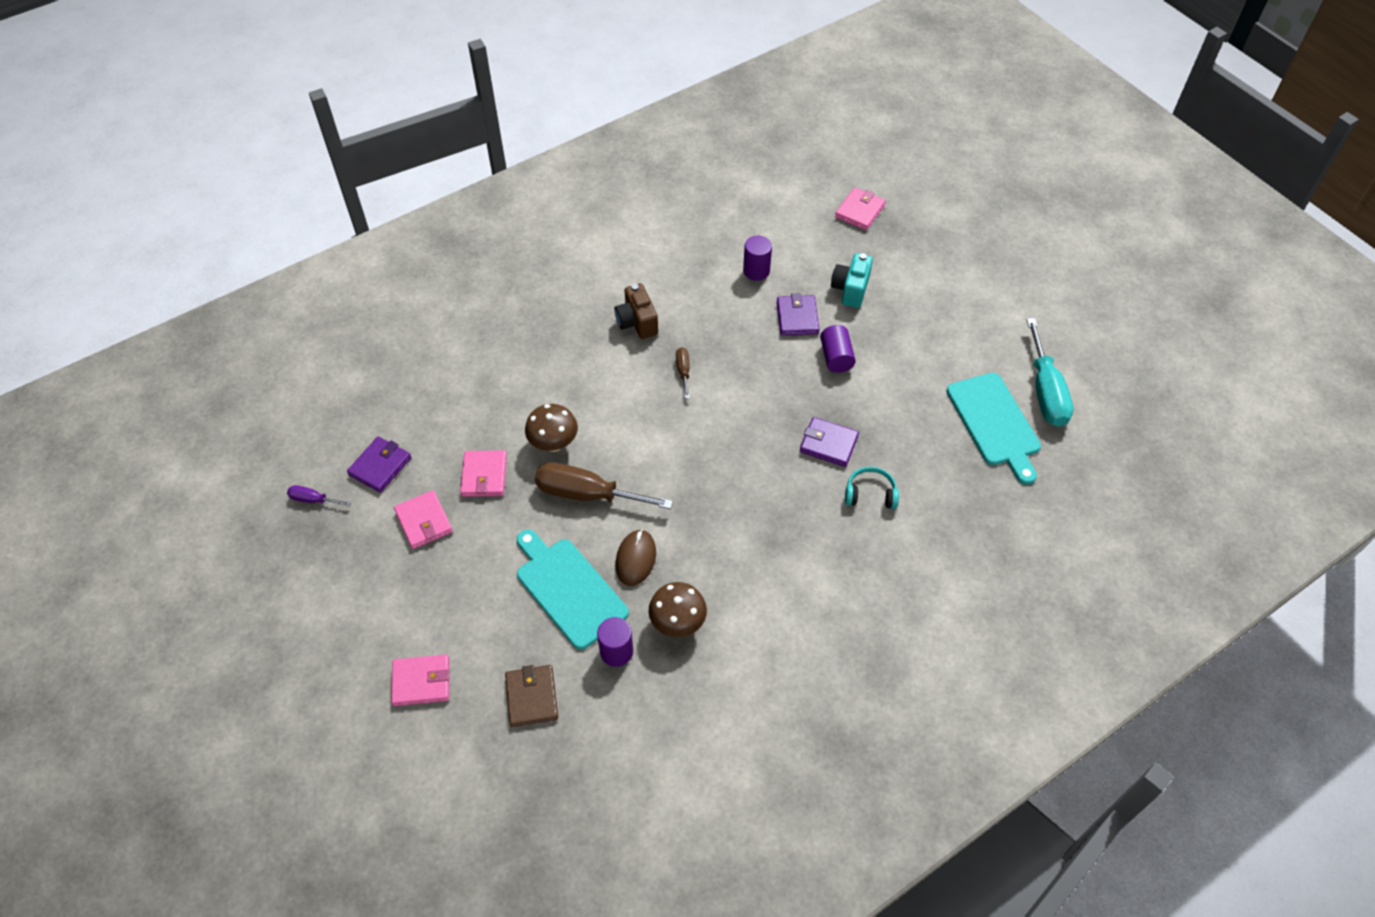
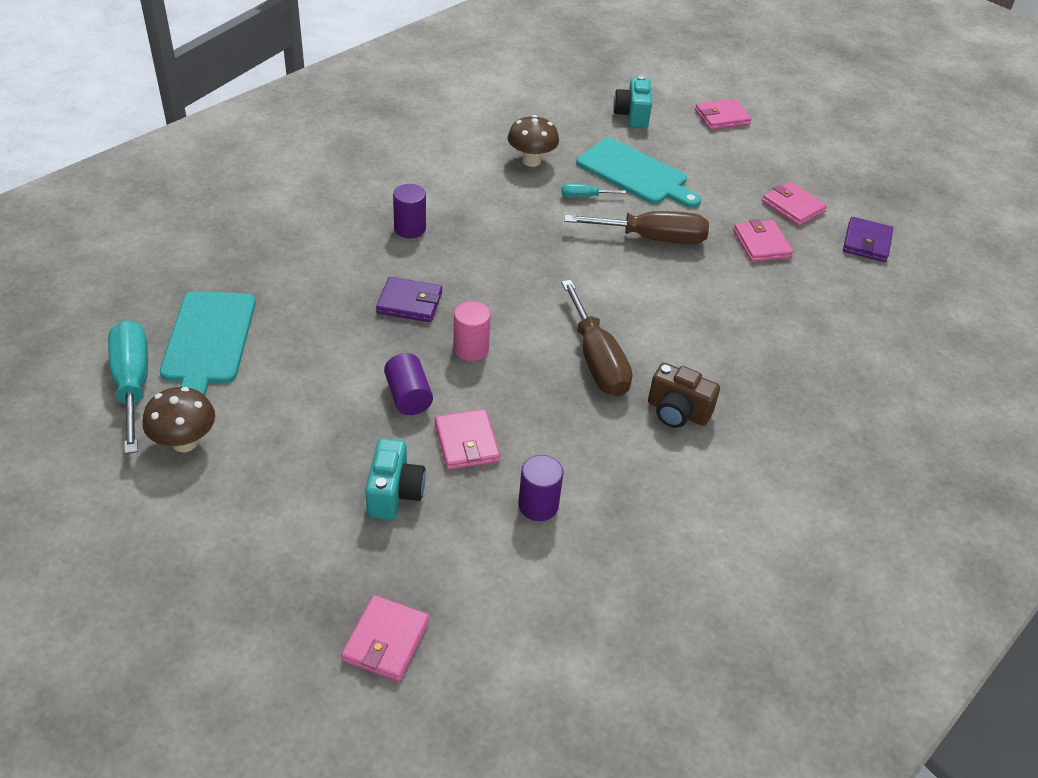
camera: 165 degrees right, 10 degrees down
(313, 500) = (905, 213): purple screwdriver -> none
(532, 697) = (632, 115): brown wallet -> turquoise camera
(553, 444) = (708, 276): brown mushroom -> brown mushroom (185, 442)
(616, 651) = (577, 142): purple cylinder -> purple cylinder (410, 229)
(636, 559) = (584, 197): brown mouse -> turquoise screwdriver
(637, 322) = (677, 412): brown camera -> brown camera turned 150 degrees clockwise
(683, 371) = (597, 360): brown screwdriver -> brown screwdriver, size x2.12
(782, 393) = (471, 349): none -> pink cylinder
(797, 317) = (466, 442): purple wallet -> pink wallet
(870, 494) = (360, 263): turquoise headphones -> none
(995, 423) = (208, 342): turquoise cutting board -> turquoise cutting board turned 150 degrees counterclockwise

